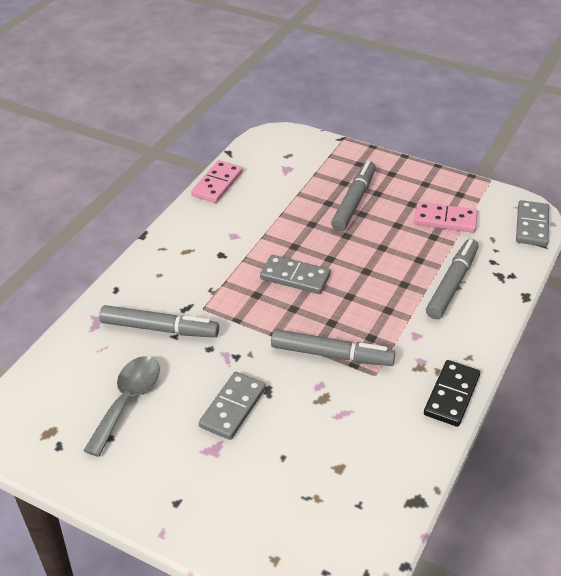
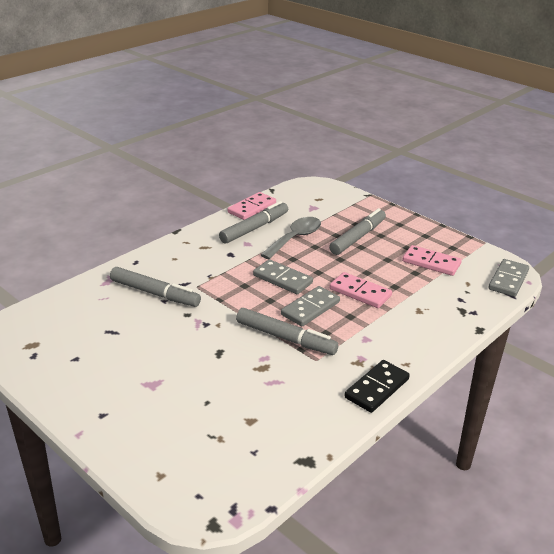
camera: 15 degrees right, 10 degrees down
(128, 401) = (103, 336): grey spoon -> grey spoon (295, 238)
(233, 408) = (184, 358): grey domino -> grey domino (310, 308)
(386, 276) = (360, 292): none -> pink domino
(452, 284) = (416, 308): grey marker -> grey marker (254, 228)

